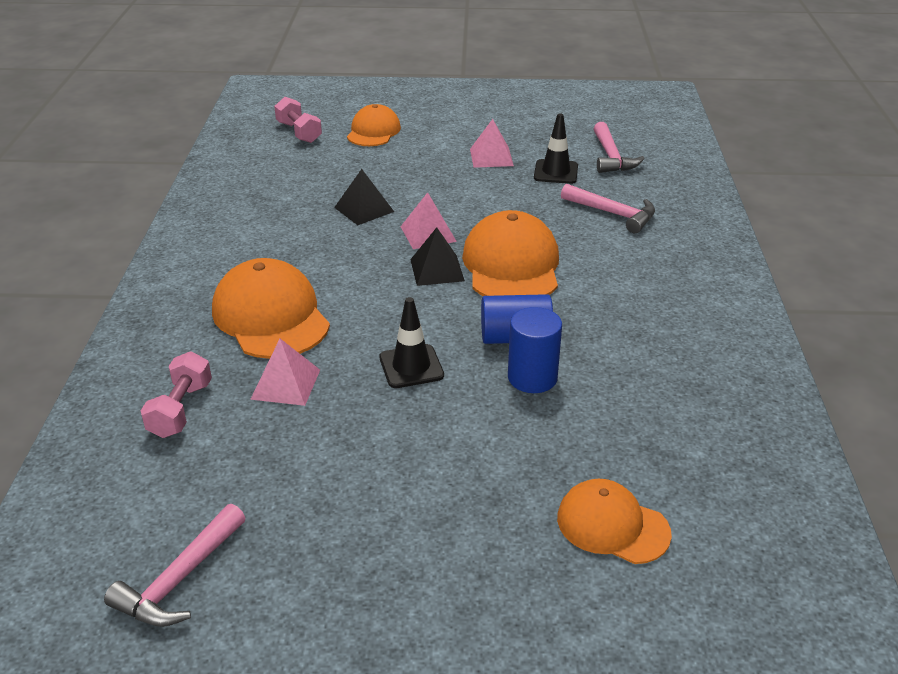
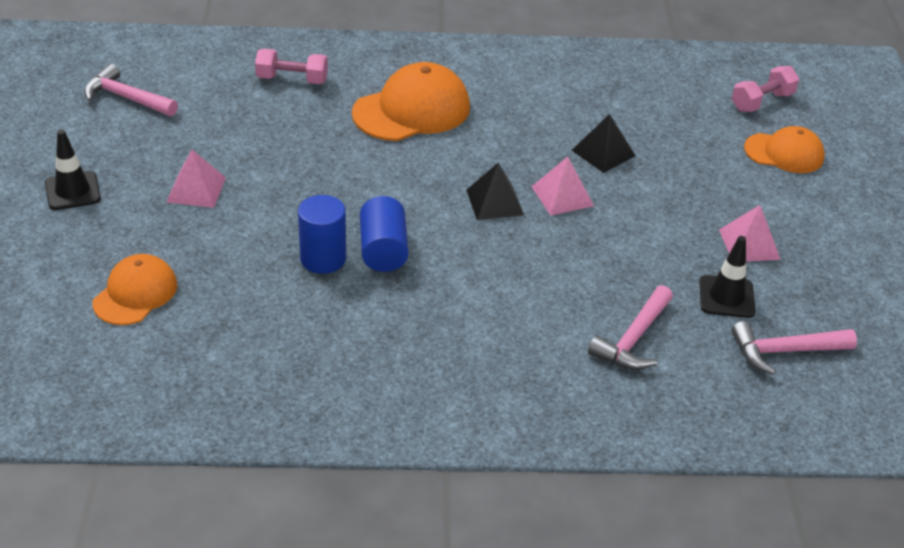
camera: 85 degrees right, 5 degrees up
(285, 384) = (320, 124): pink pyramid -> pink pyramid (196, 189)
(411, 366) = (341, 188): black traffic cone -> black traffic cone (73, 191)
(511, 265) = (509, 252): orange cap -> none

